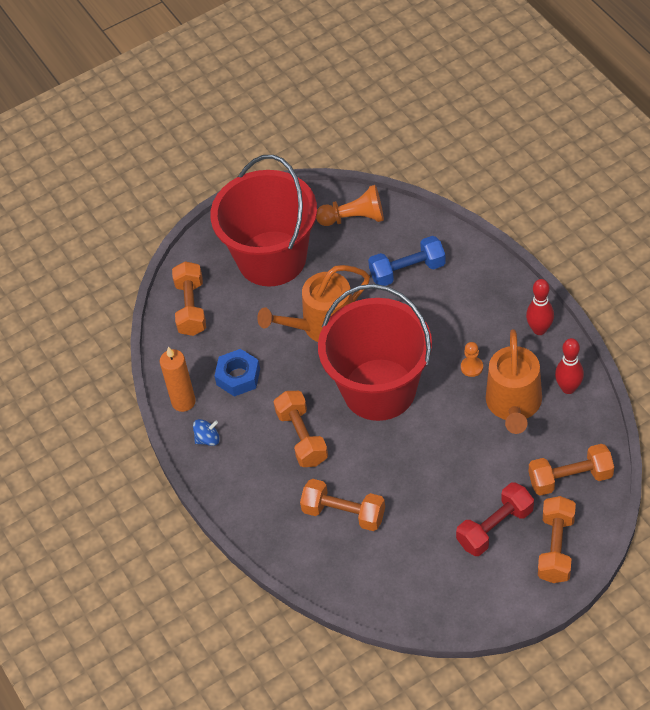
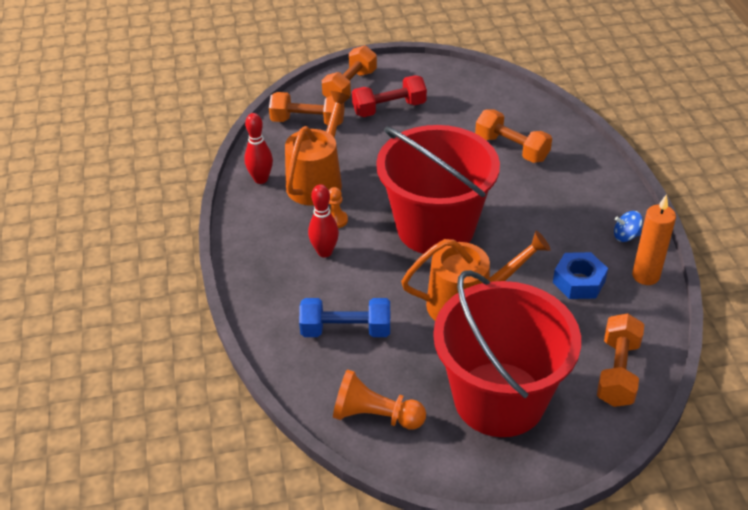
camera: 165 degrees left, 10 degrees down
(302, 437) = (528, 211): orange dumbbell -> none
(539, 329) = (250, 232): red bowling pin -> red bowling pin (324, 252)

